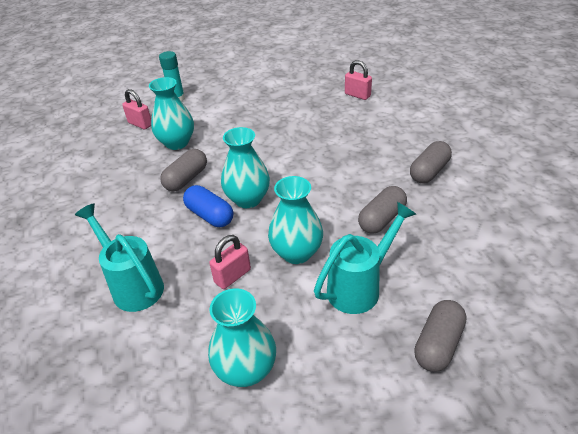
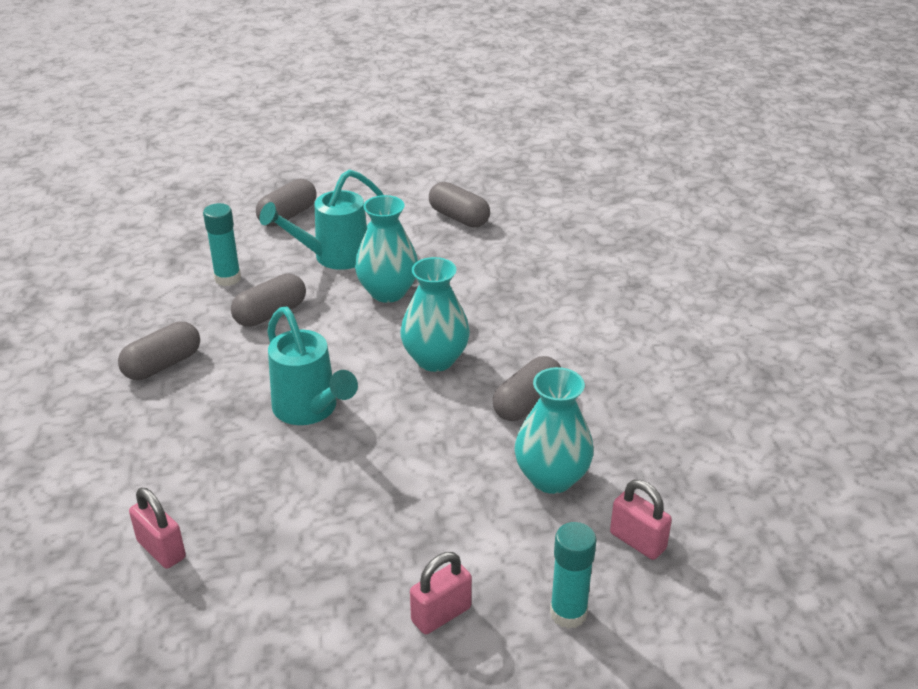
camera: 175 degrees left, 5 degrees down
(133, 285) = (576, 284): turquoise watering can -> turquoise watering can (310, 411)
(210, 215) = (490, 345): blue capsule -> none
(232, 276) = (465, 280): pink padlock -> pink padlock (441, 614)
(246, 370) = (459, 217): turquoise vase -> grey capsule
(439, 248) = (227, 278): none -> turquoise glue stick

